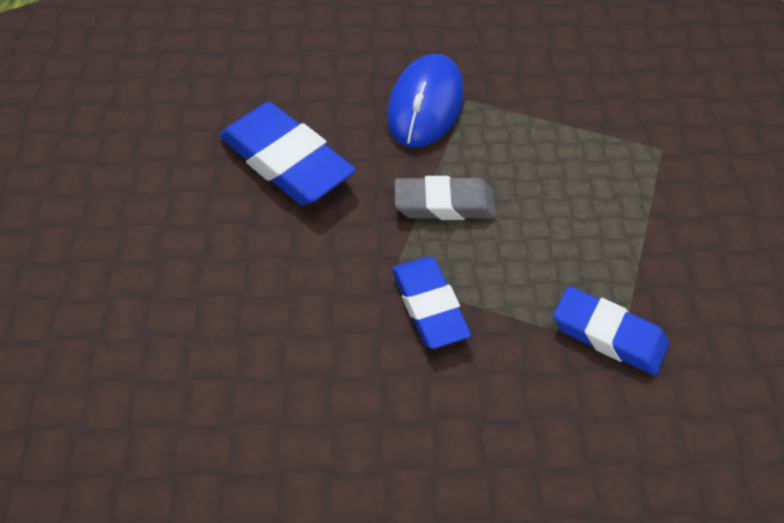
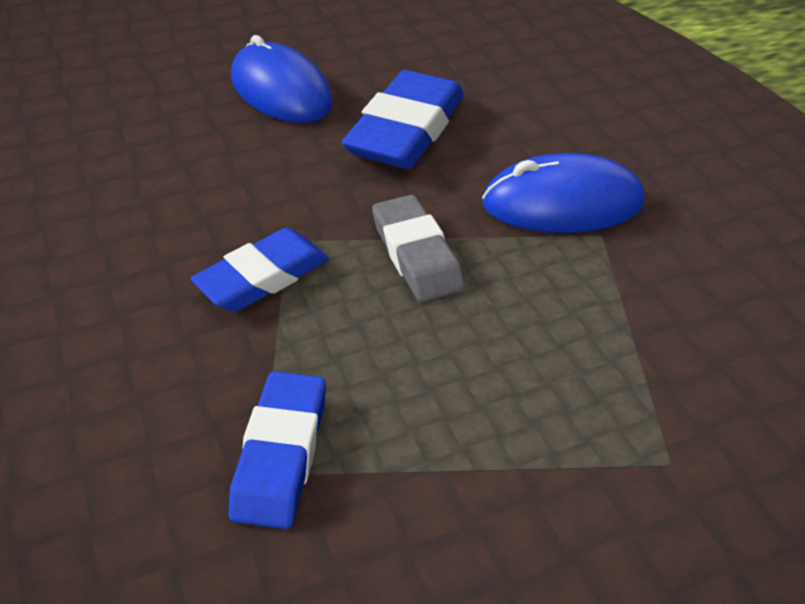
camera: 70 degrees right, 10 degrees down
(167, 232) = (281, 91): none -> blue mouse

